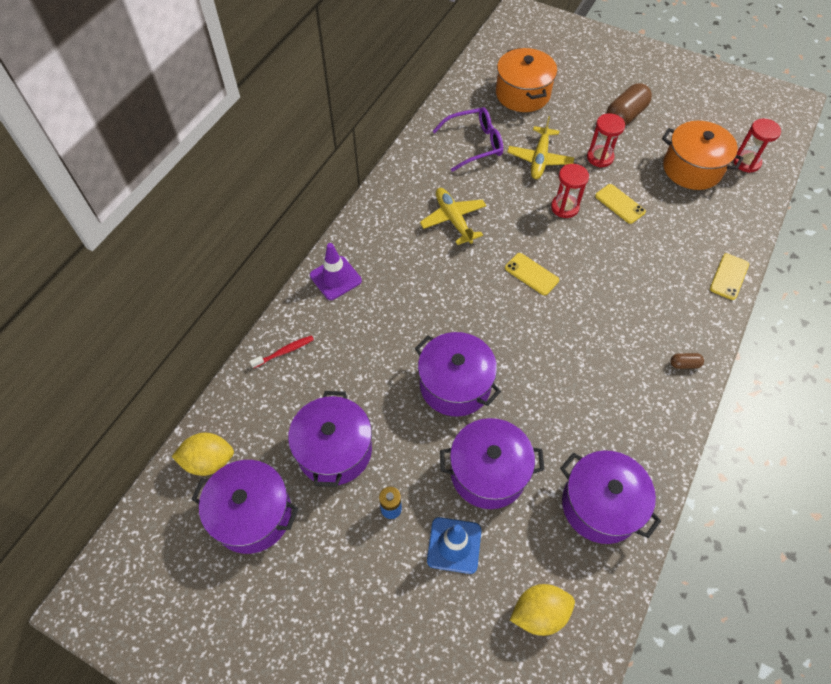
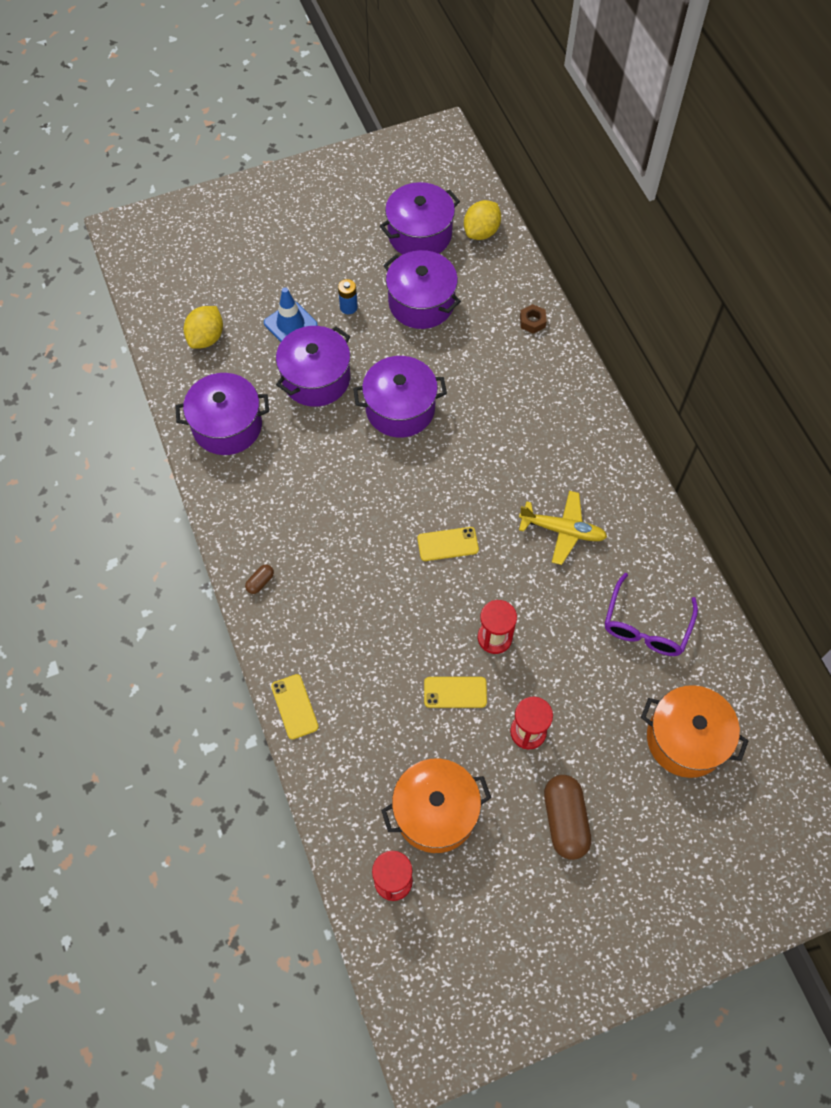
camera: 130 degrees right, 5 degrees up
(284, 352) = (532, 321): red toothbrush -> brown nut
(335, 278) = (575, 397): purple traffic cone -> none
(539, 159) = (575, 670): yellow plane -> none

